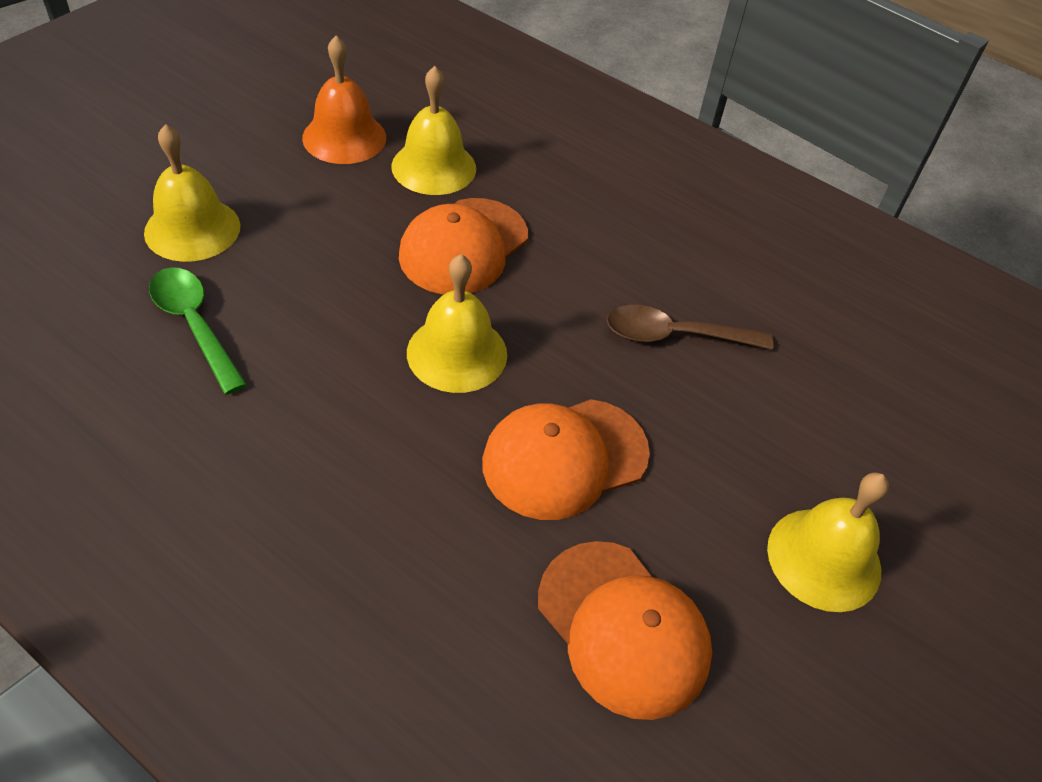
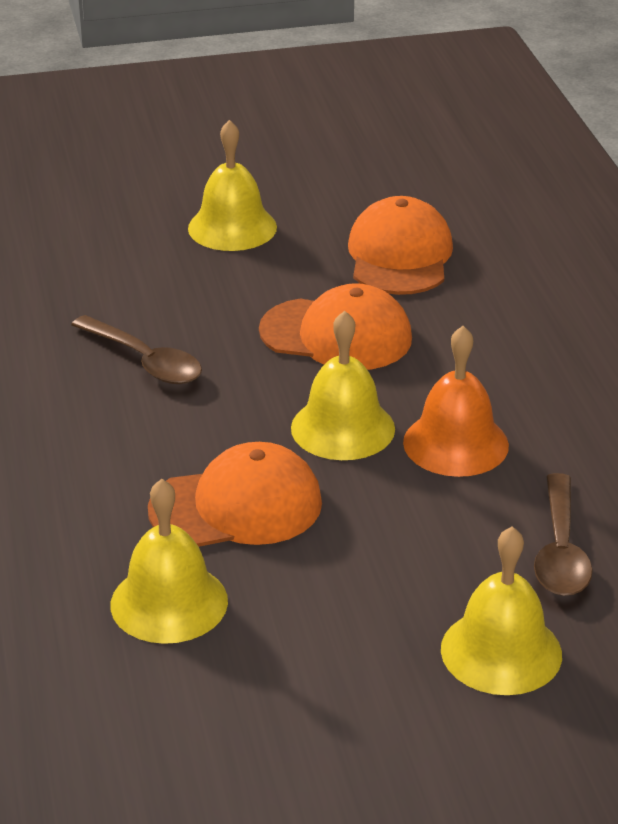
camera: 135 degrees left, 15 degrees down
(194, 325) = (561, 551): green spoon -> brown spoon
(344, 137) = (231, 690): orange bell -> orange bell (455, 443)

